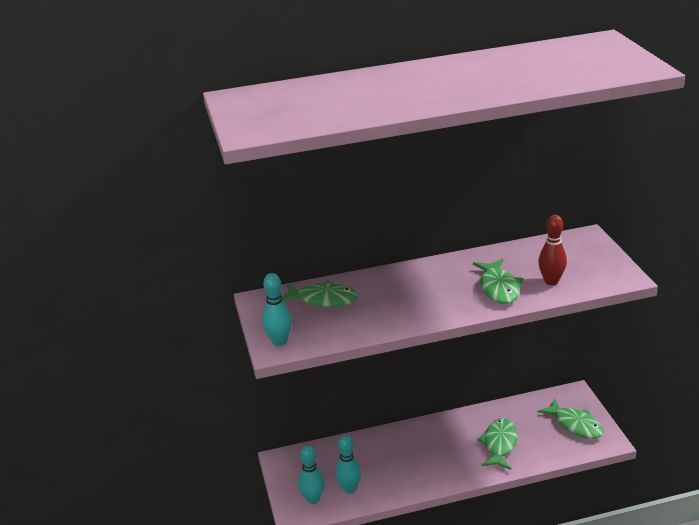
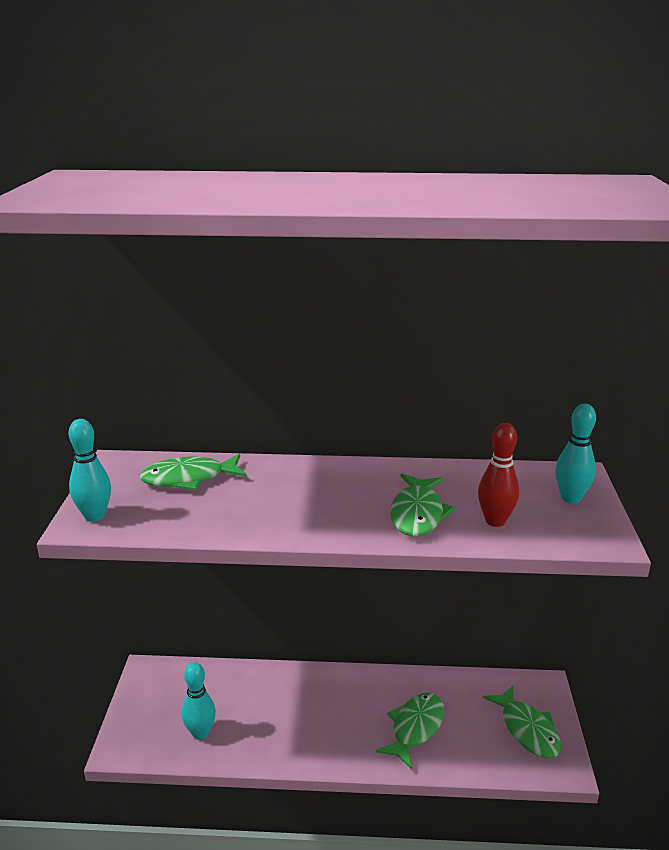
camera: 15 degrees right, 5 degrees down
(313, 499) = (151, 733): turquoise bowling pin -> turquoise bowling pin (570, 498)
(323, 299) = (189, 478): green fish -> green fish turned 135 degrees clockwise

